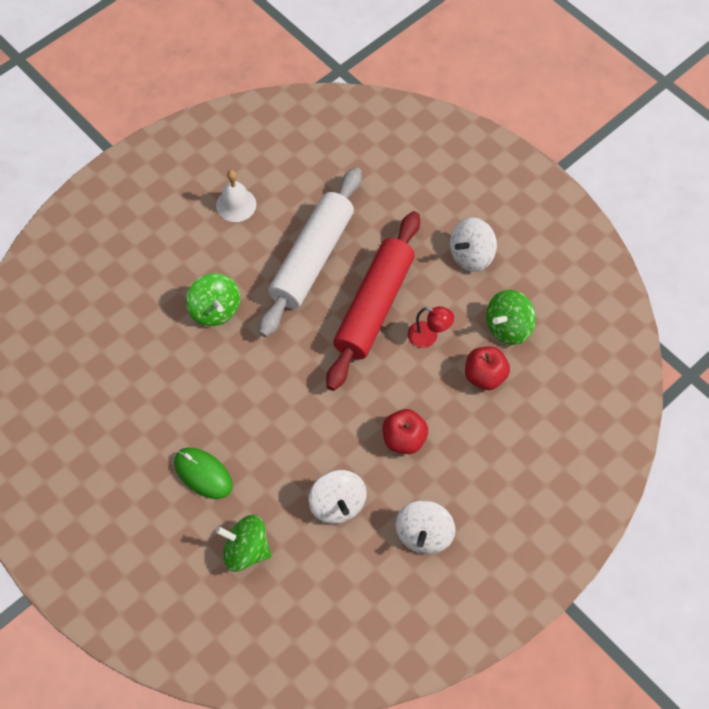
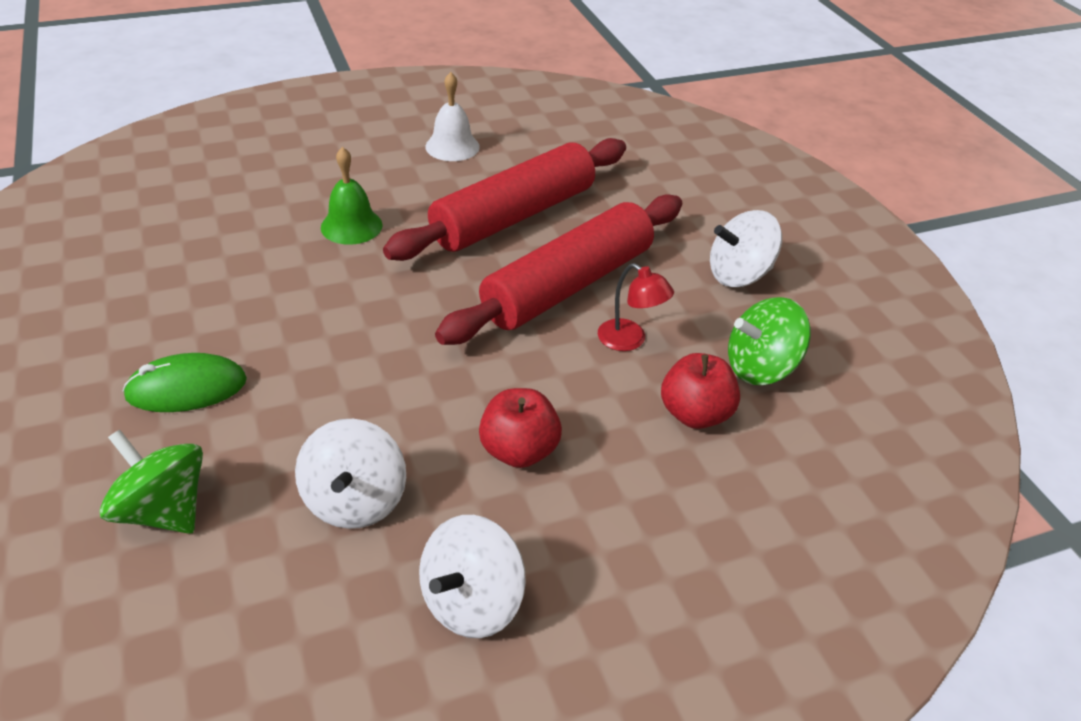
camera: 20 degrees right, 20 degrees down
(203, 474) = (186, 388): green mouse -> green mouse turned 75 degrees counterclockwise
(215, 310) = (351, 226): green spinning top -> green bell
(312, 258) = (514, 216): white rolling pin -> red rolling pin

